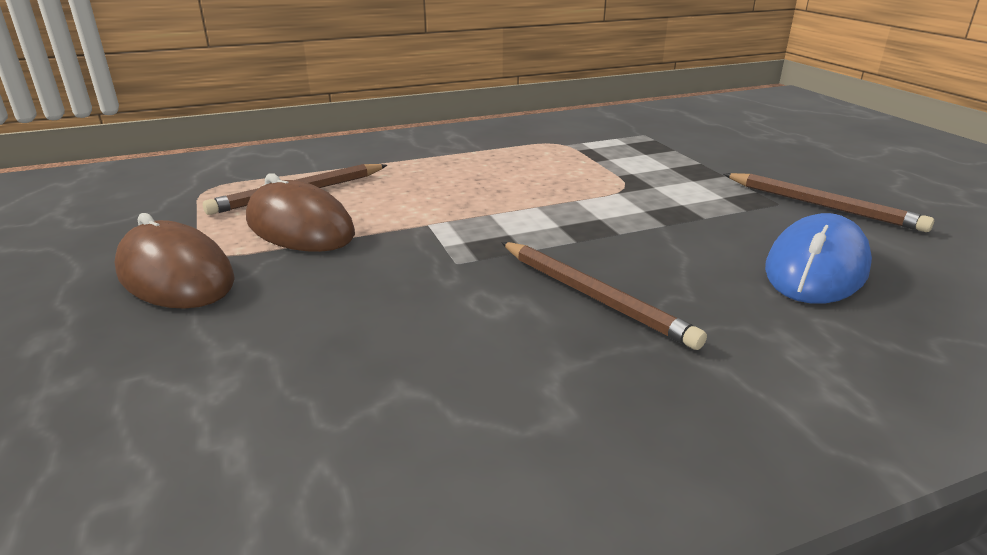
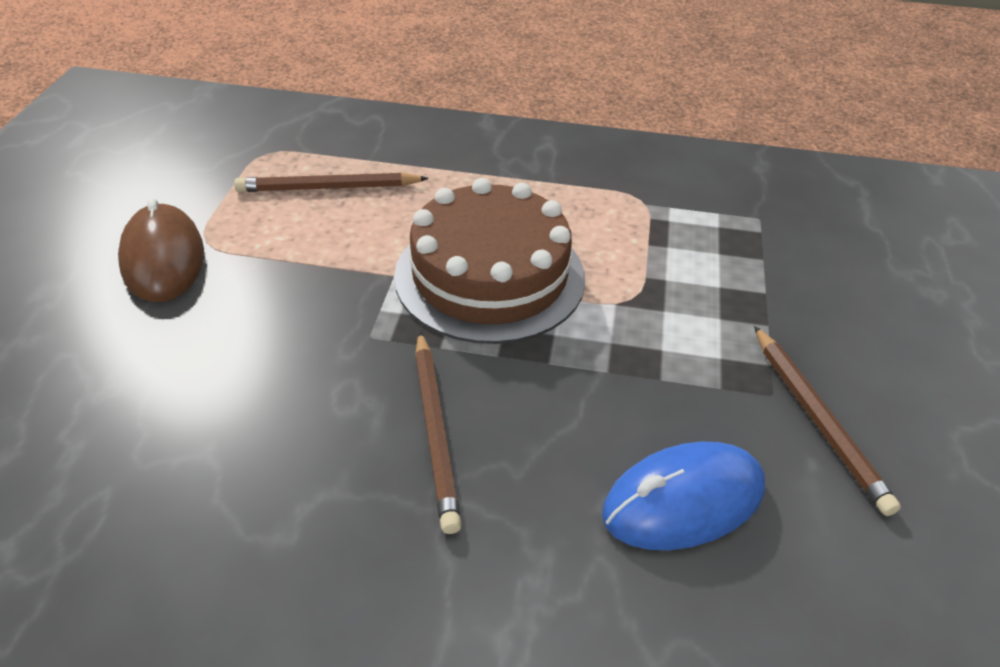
camera: 30 degrees right, 15 degrees up
(300, 227) = (291, 236): brown mouse -> none
(507, 203) = (489, 276): none -> brown cake

